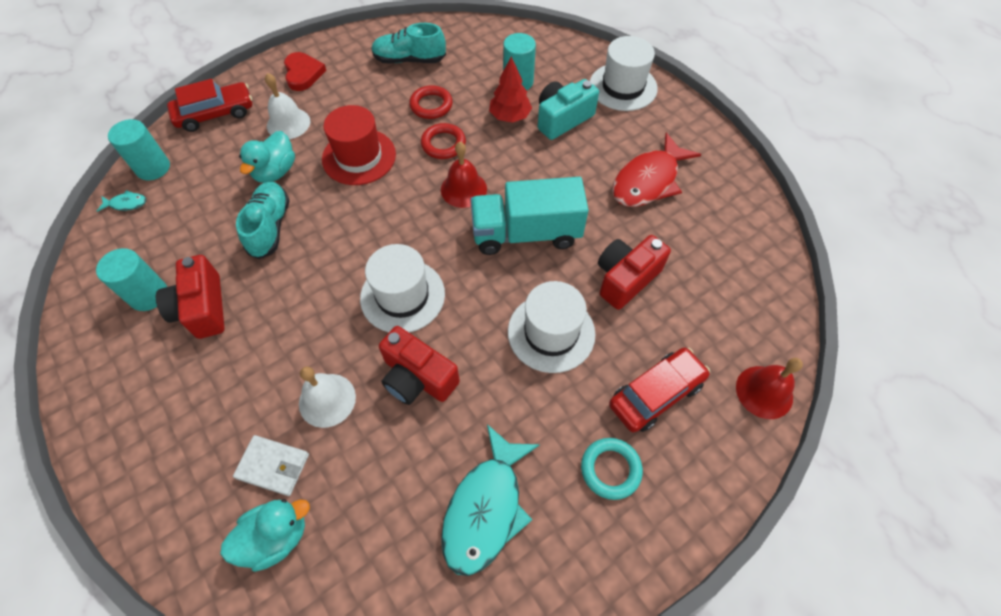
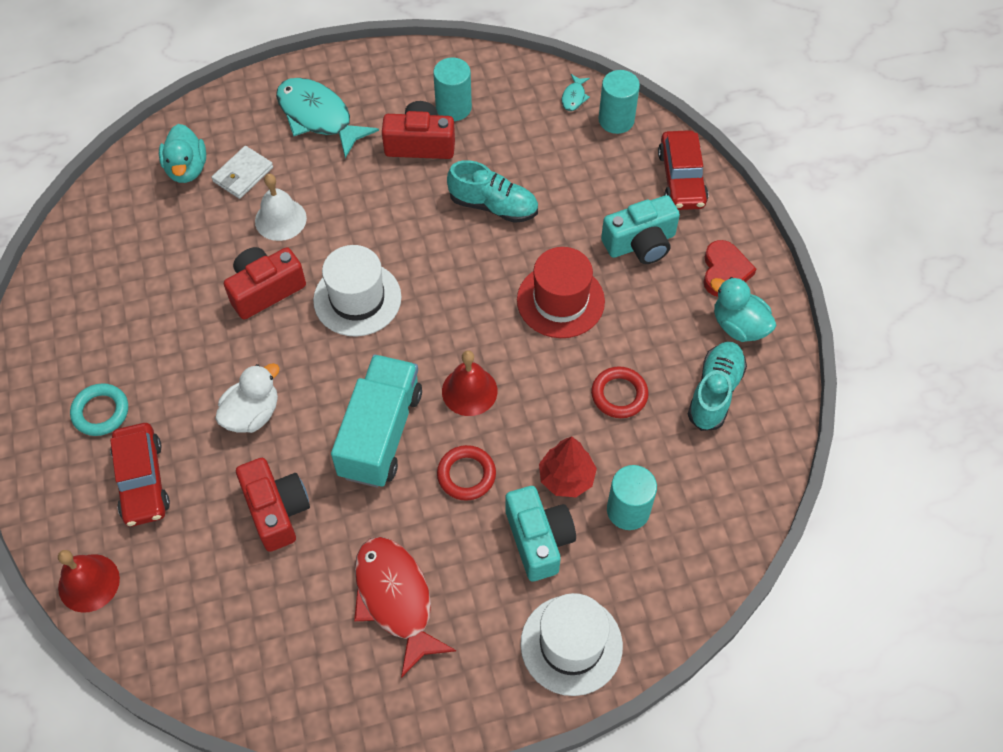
camera: 110 degrees right, 0 degrees up
(275, 171) = (569, 221): turquoise duck -> turquoise duck (738, 326)
(288, 123) = (640, 243): white bell -> turquoise camera
(303, 74) = (724, 271): red heart -> red heart turned 90 degrees counterclockwise
(443, 144) = (547, 390): red ring -> red ring (466, 475)
(486, 508) = (126, 308): turquoise fish -> turquoise fish (318, 117)
(551, 332) = (252, 414): white hat -> white duck

